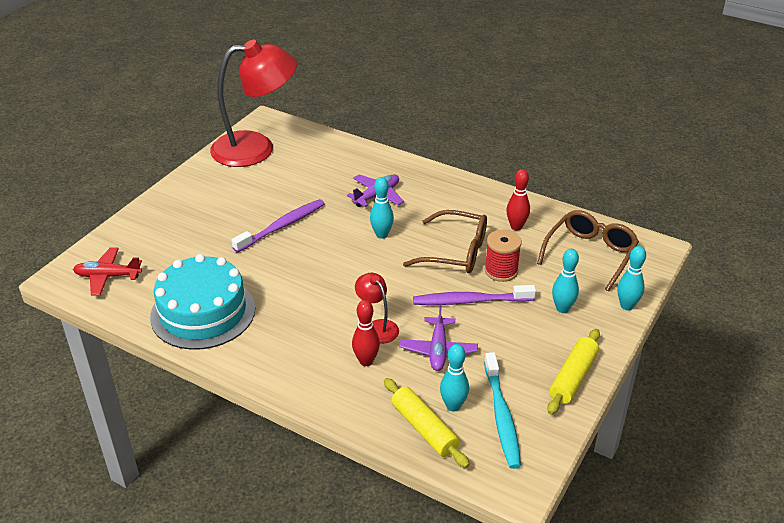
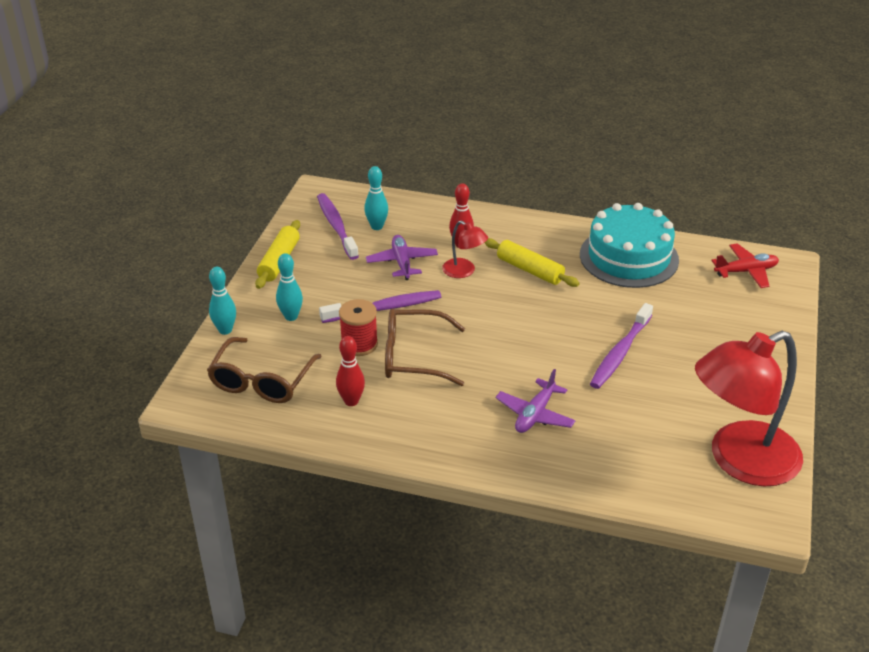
camera: 165 degrees right, 0 degrees up
(381, 235) = (504, 362): turquoise bowling pin -> none
(424, 429) = (395, 210): yellow rolling pin -> yellow rolling pin (530, 270)
(501, 416) = (336, 226): turquoise toothbrush -> purple toothbrush

